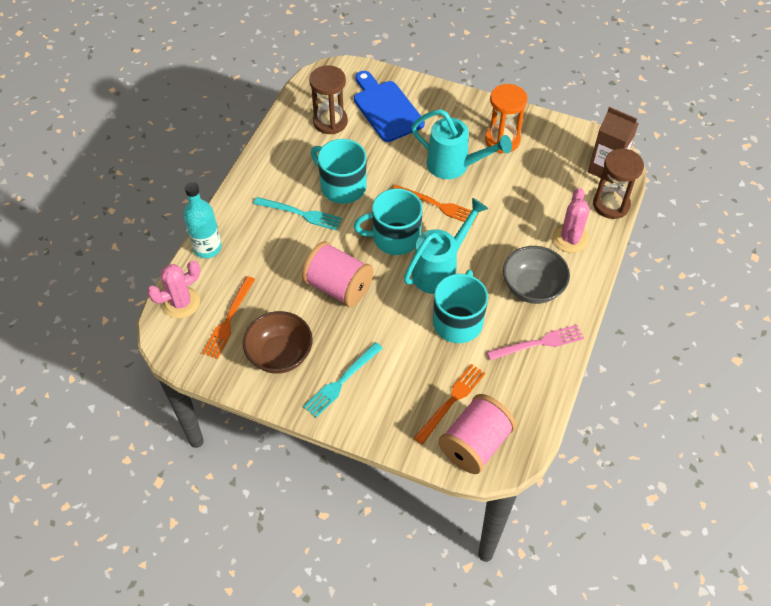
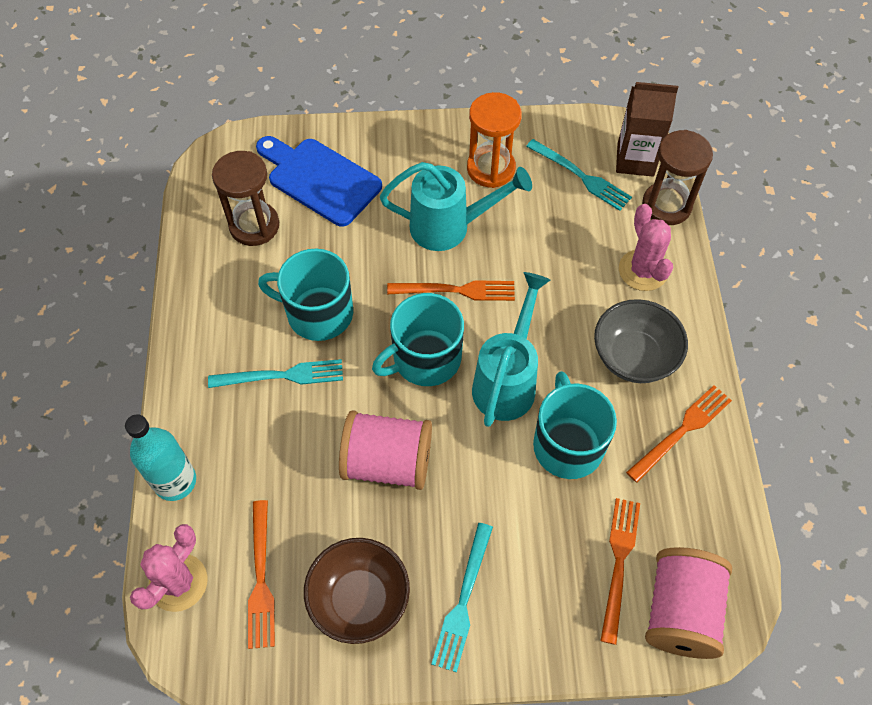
camera: 25 degrees left, 5 degrees up
(539, 343) = (682, 431): pink fork -> orange fork
(561, 166) = (581, 176): none -> turquoise fork

